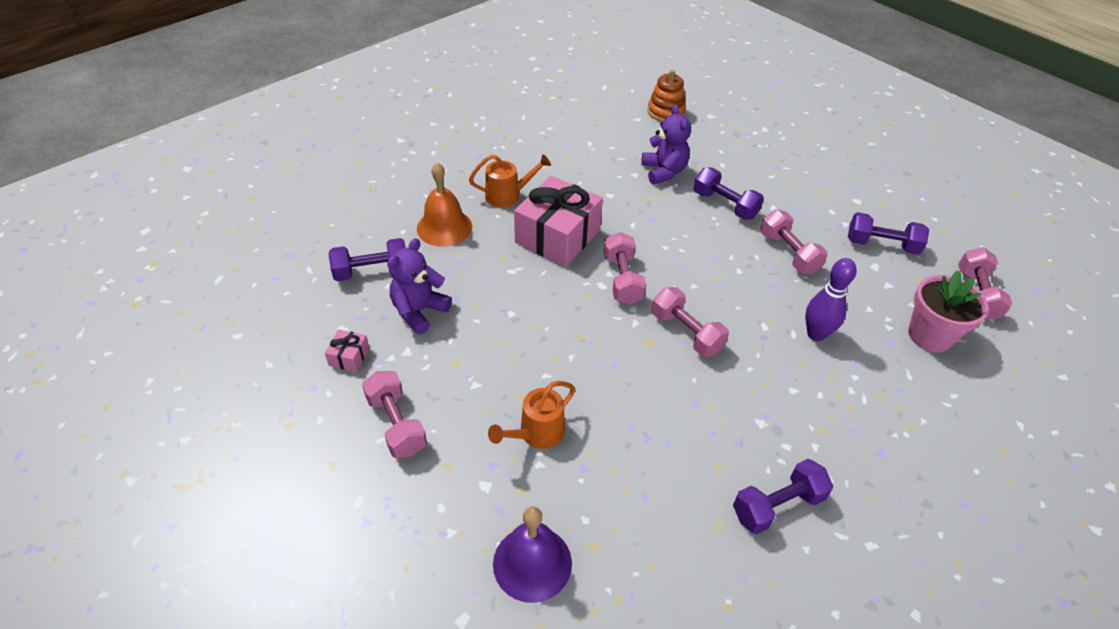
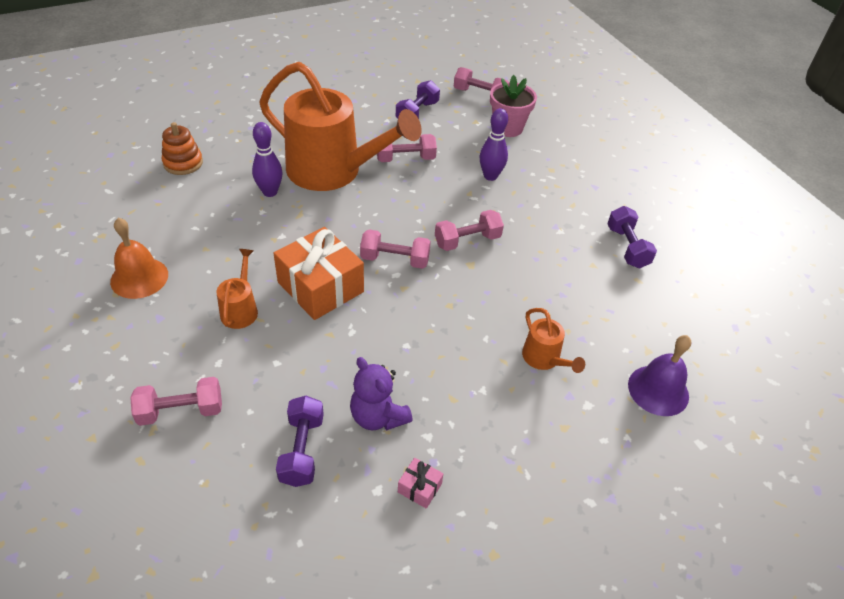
camera: 75 degrees left, 0 degrees up
(396, 424) = (513, 458): pink dumbbell -> pink dumbbell (181, 411)
(444, 227) = (262, 372): orange bell -> orange bell (139, 278)
(557, 236) = (320, 287): pink gift -> orange gift
(664, 171) = (270, 192): purple teddy bear -> purple bowling pin
(724, 205) = (334, 172): purple dumbbell -> orange watering can

